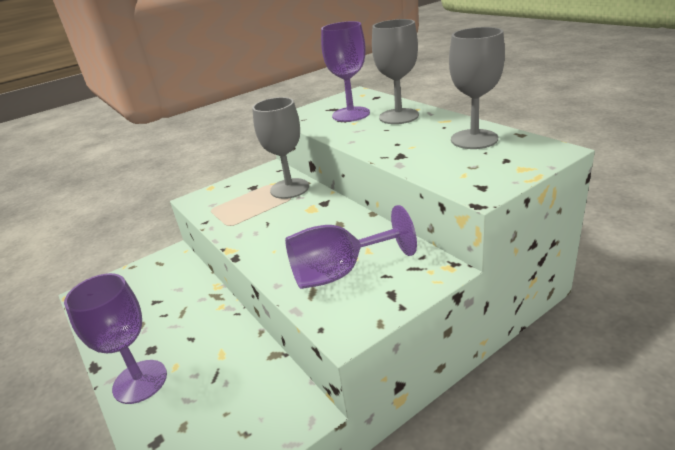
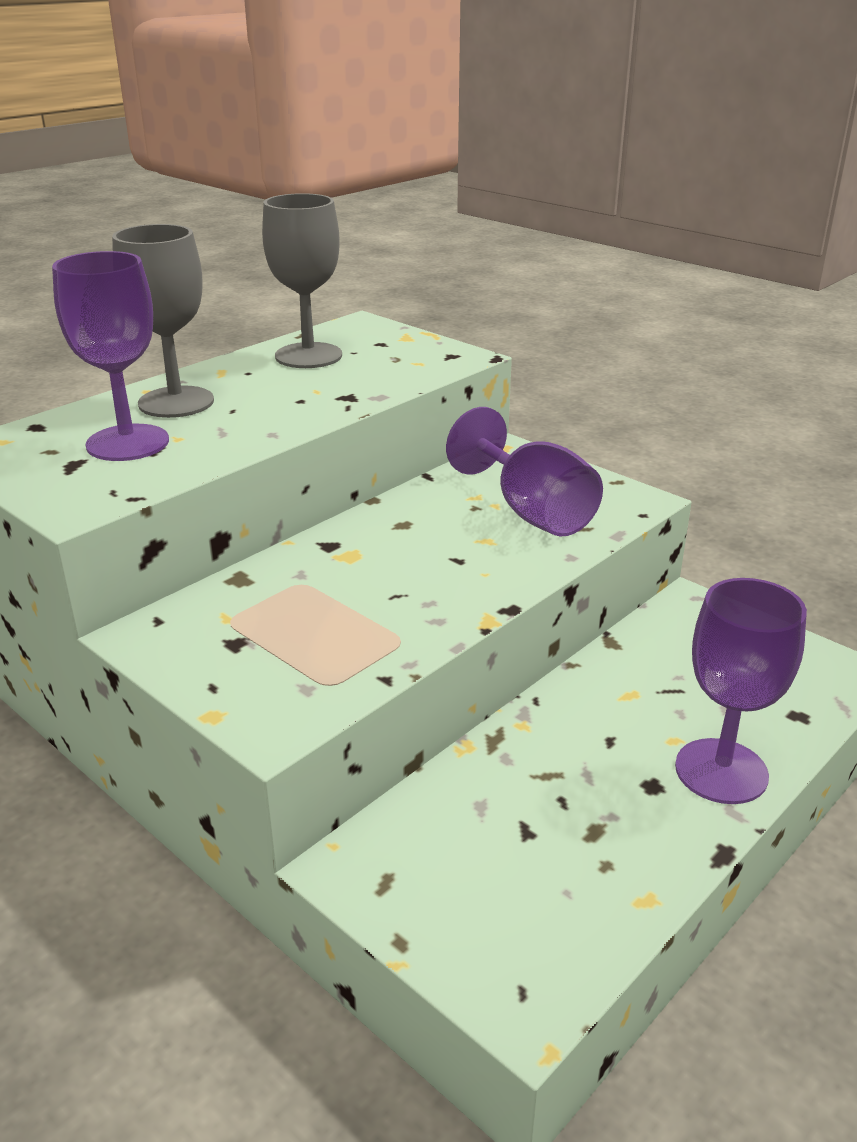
camera: 105 degrees left, 0 degrees up
(289, 188) = (261, 590): grey goblet -> none

